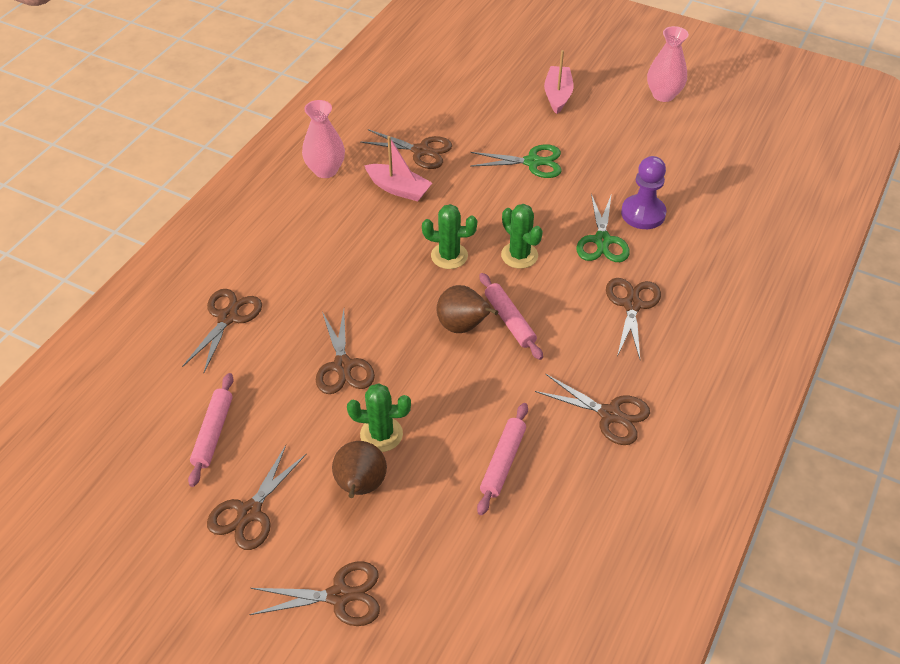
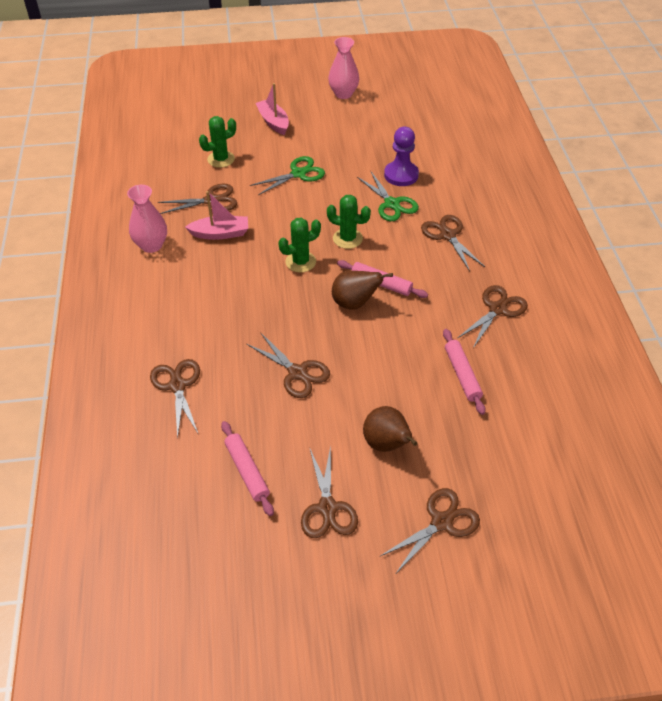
camera: 35 degrees left, 0 degrees up
(381, 434) = (368, 402): green cactus -> green cactus (221, 159)
(610, 414) = (497, 309): brown scissors -> brown scissors turned 45 degrees counterclockwise

